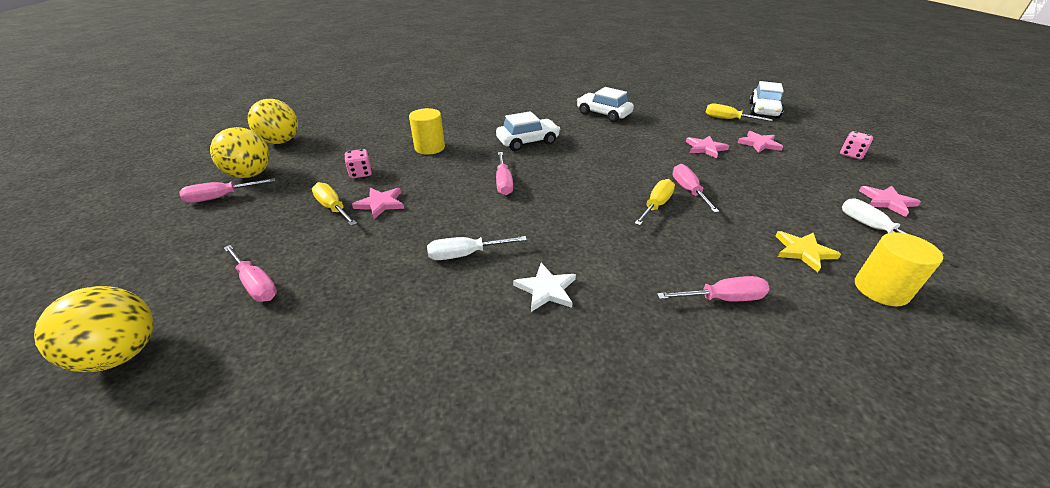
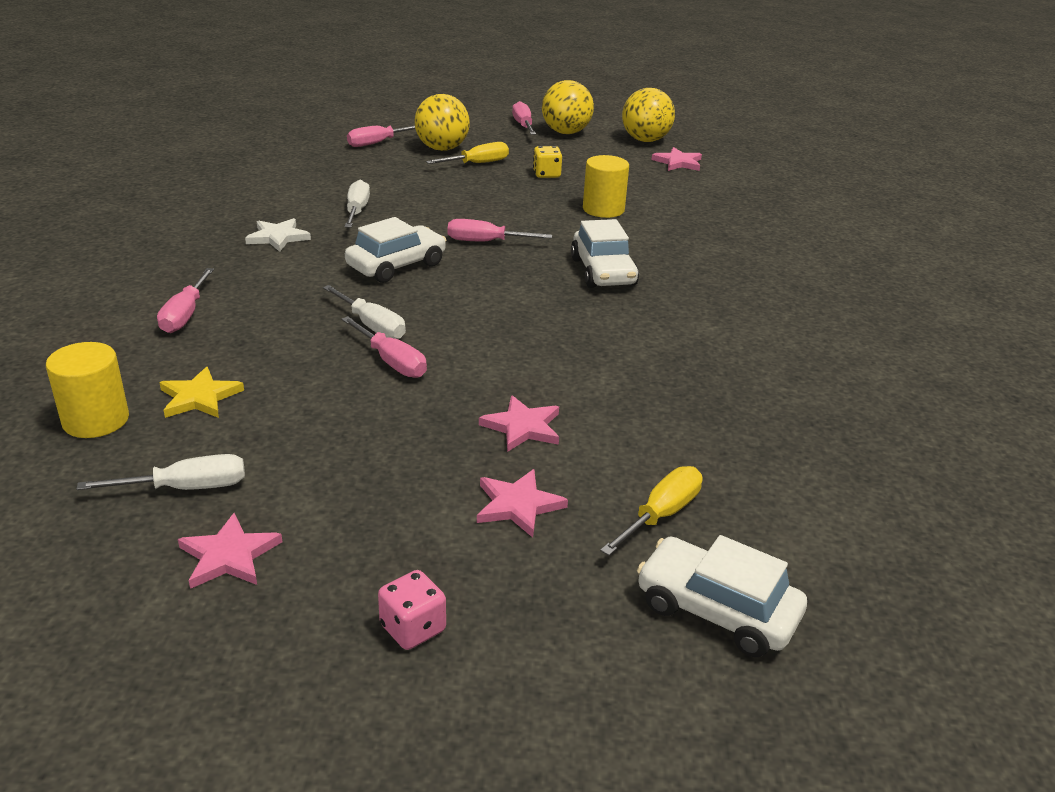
camera: 100 degrees right, 5 degrees down
(122, 354) = (334, 118): yellow ball -> yellow ball (442, 149)
(361, 173) = (546, 174): pink dice -> yellow dice
(380, 204) = (473, 181): pink star -> pink star (678, 162)
(603, 114) = (711, 359): white car -> white car (396, 265)
(656, 205) = (371, 325): yellow screwdriver -> white screwdriver
(688, 191) = (391, 361): pink screwdriver -> pink screwdriver turned 45 degrees clockwise

